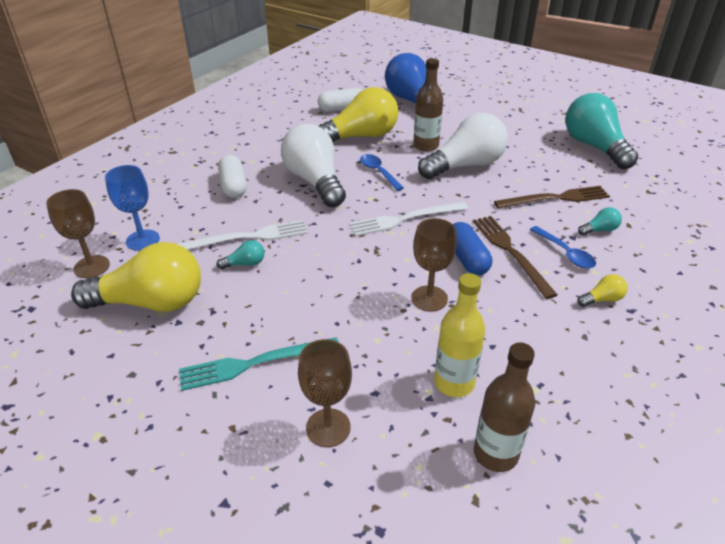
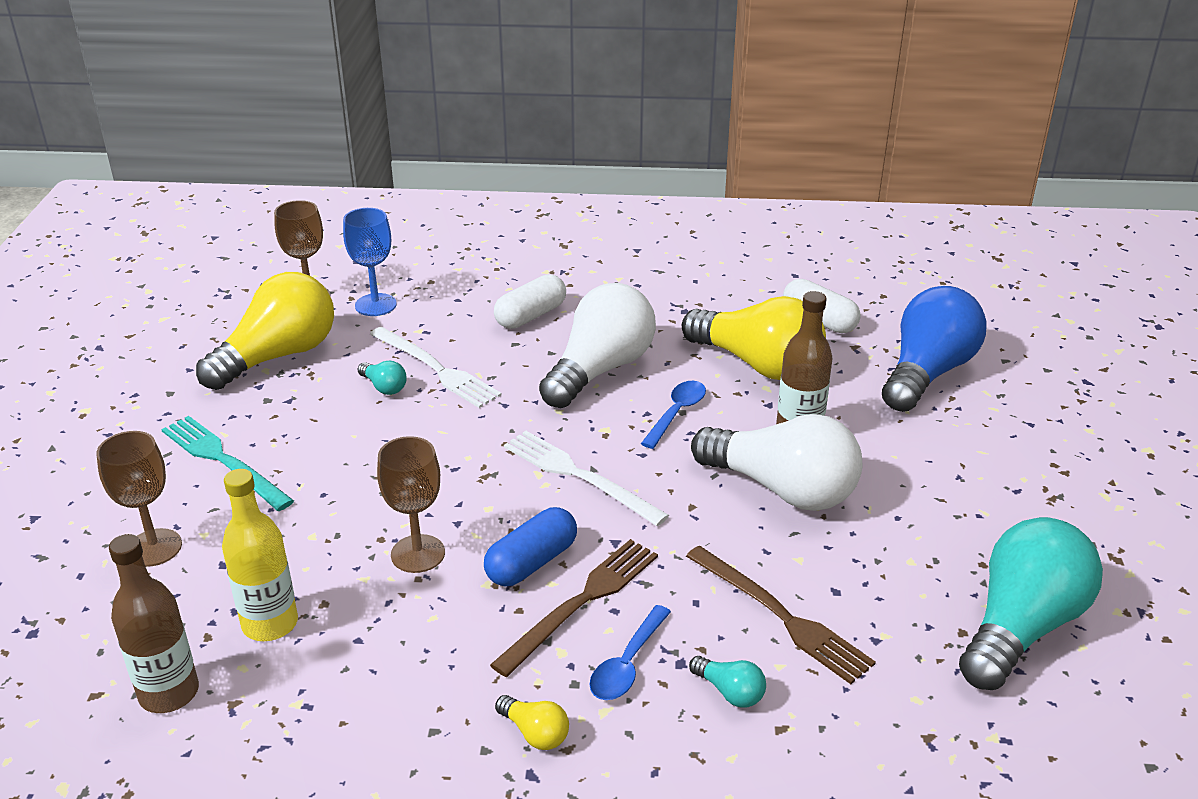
camera: 60 degrees right, 5 degrees down
(151, 302) = (278, 356): yellow light bulb -> yellow light bulb turned 105 degrees counterclockwise

